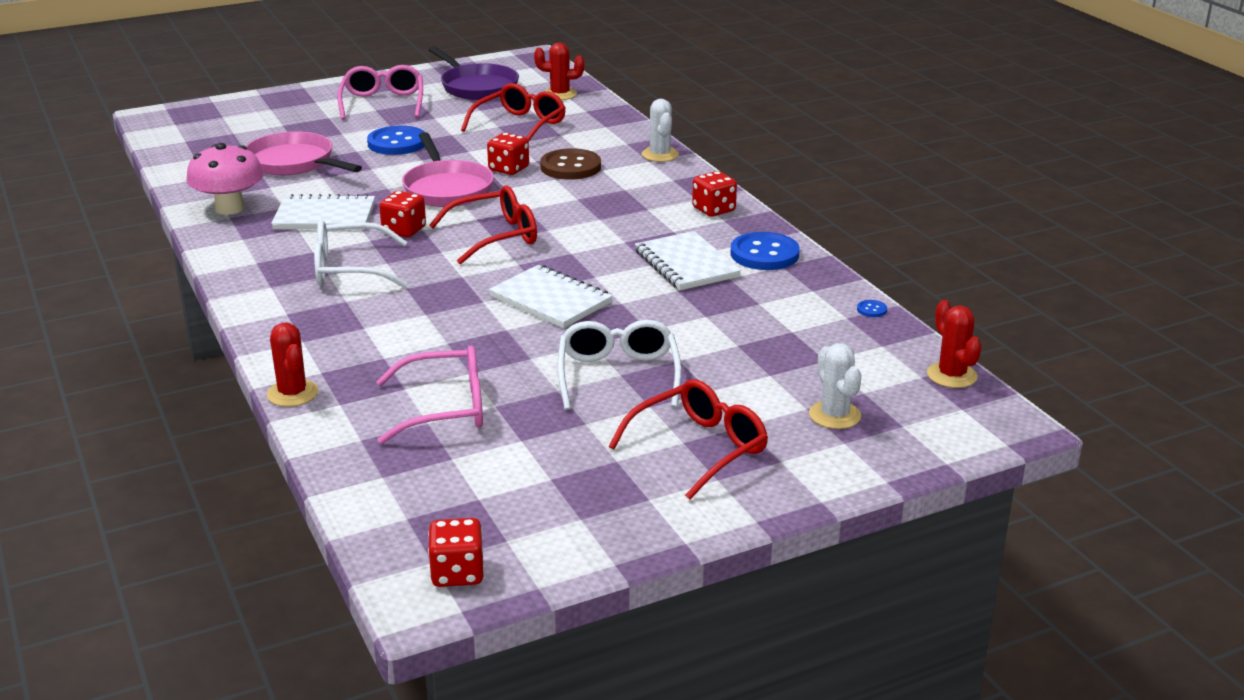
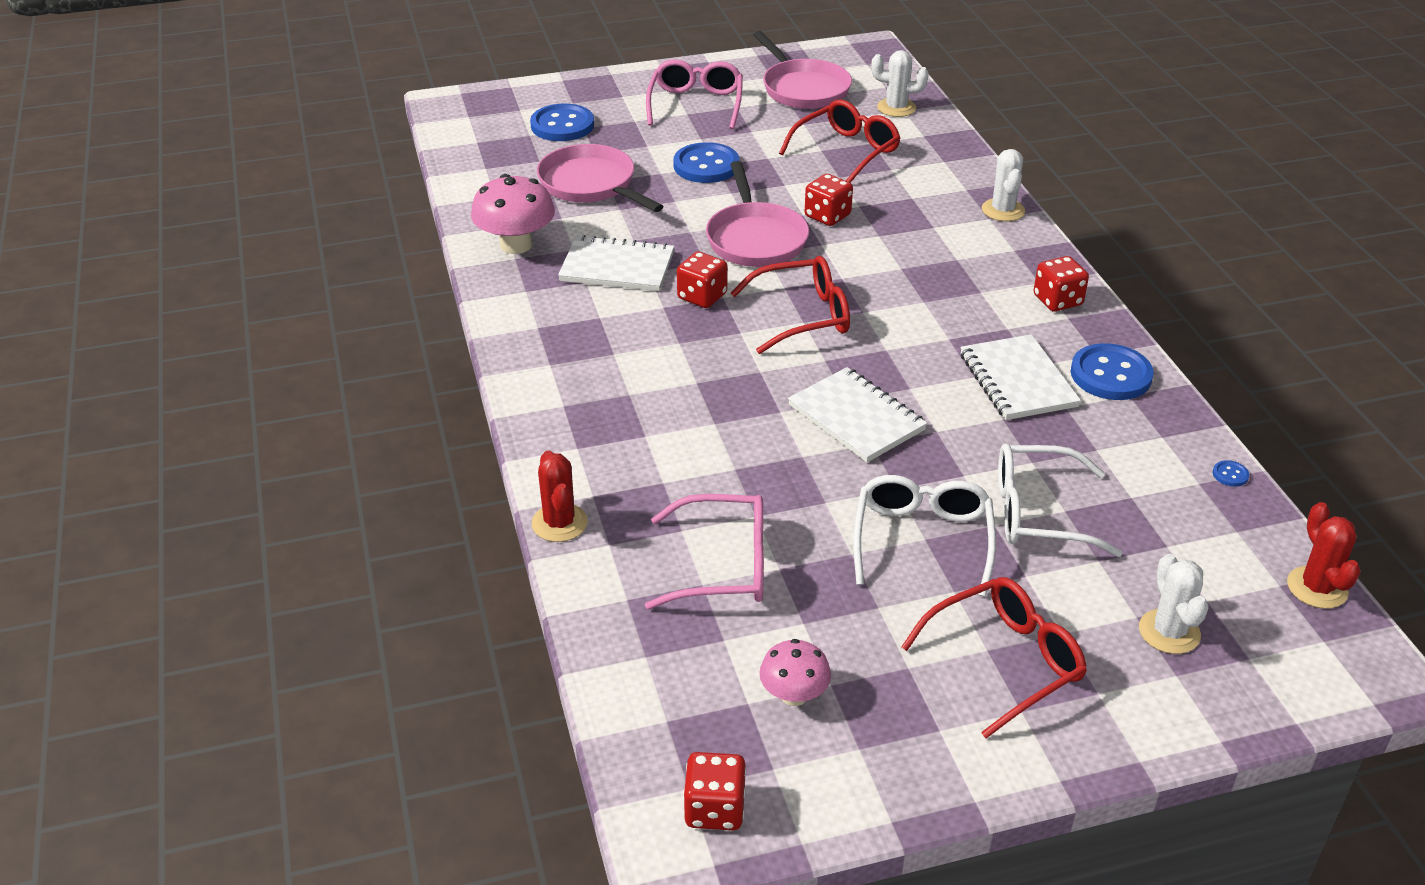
camera: 10 degrees right, 10 degrees up
(263, 124) = (562, 125): none -> blue button
(350, 269) = (638, 348): white glasses -> white glasses (1040, 513)
(477, 87) = (803, 88): purple pan -> pink pan
(518, 489) = (794, 695): none -> pink mushroom
(560, 94) = (896, 108): red cactus -> white cactus
(570, 167) = (898, 219): brown button -> none

